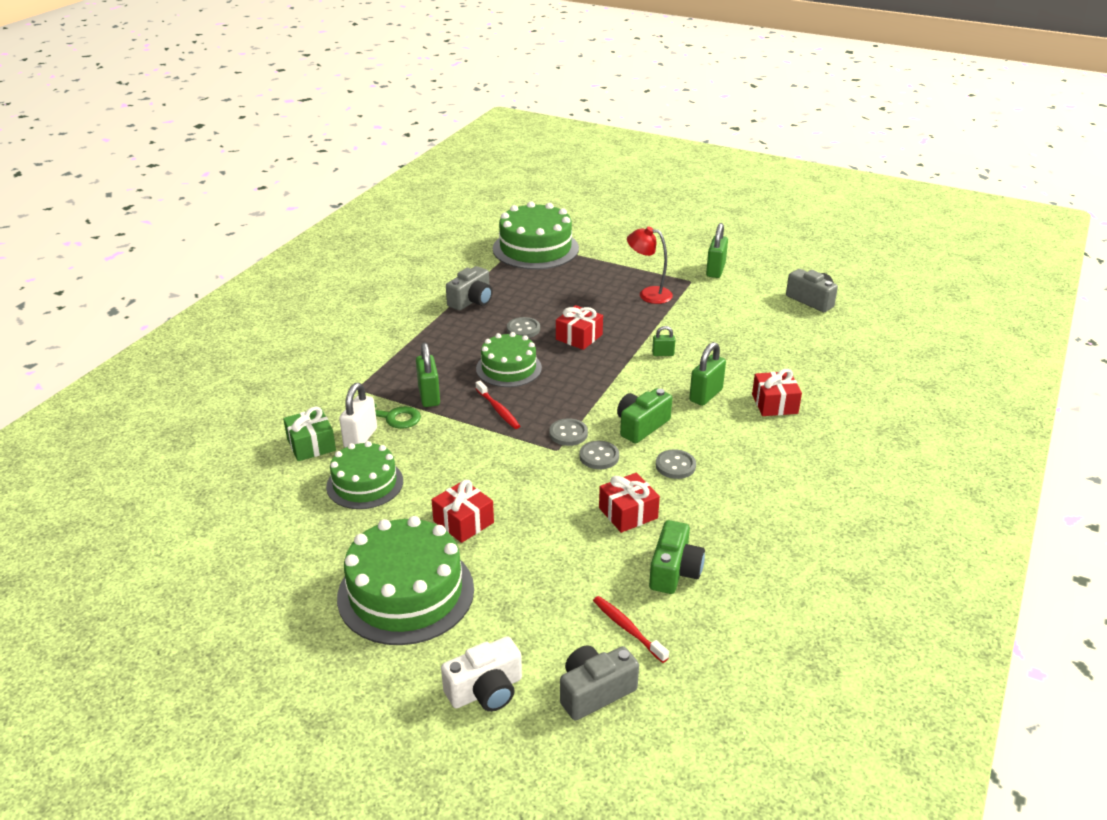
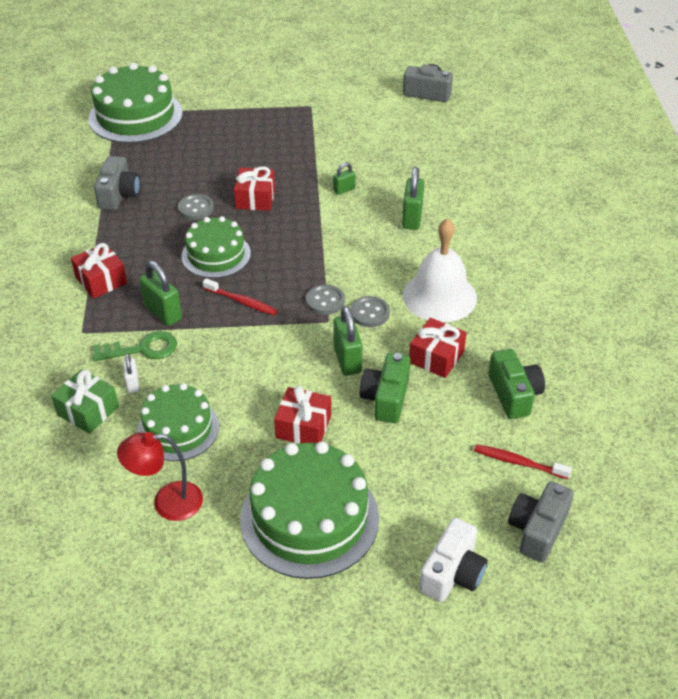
camera: 30 degrees left, 10 degrees up
(360, 438) = (132, 383): white padlock -> white padlock, size x0.57
(641, 426) = (381, 269): green camera -> green camera (386, 398)
(648, 294) = (283, 132): red lamp -> red lamp (167, 502)
(675, 466) = (439, 296): grey button -> white bell
(715, 270) = (323, 88): green padlock -> green padlock (347, 360)
(774, 404) = (473, 206): red gift -> red gift (101, 280)

